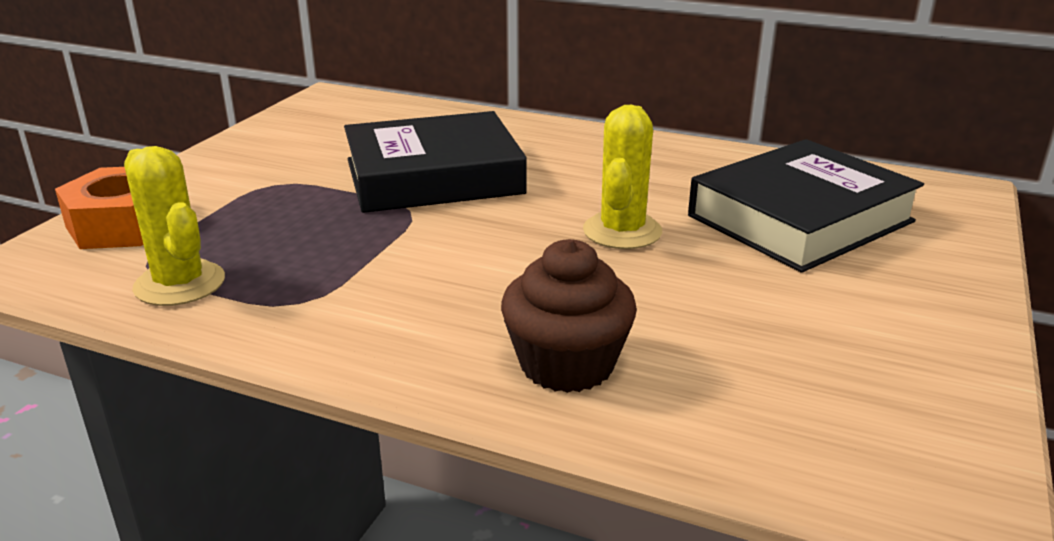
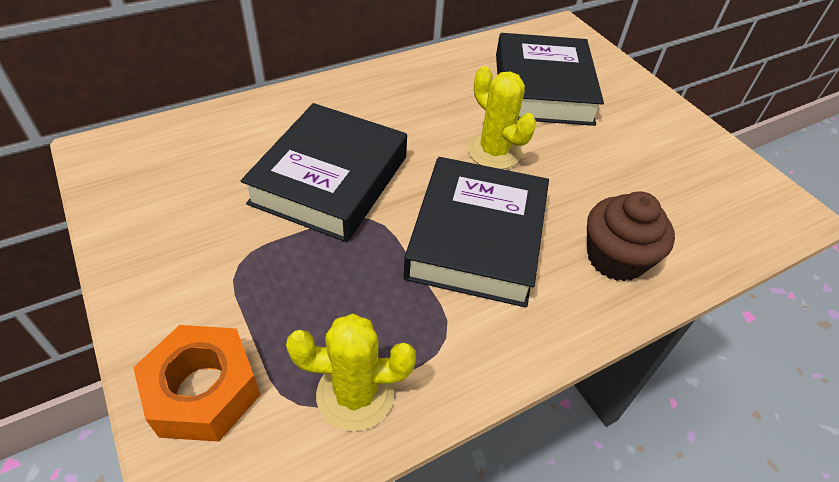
camera: 55 degrees left, 20 degrees up
(464, 269) = (476, 238): none -> black book

